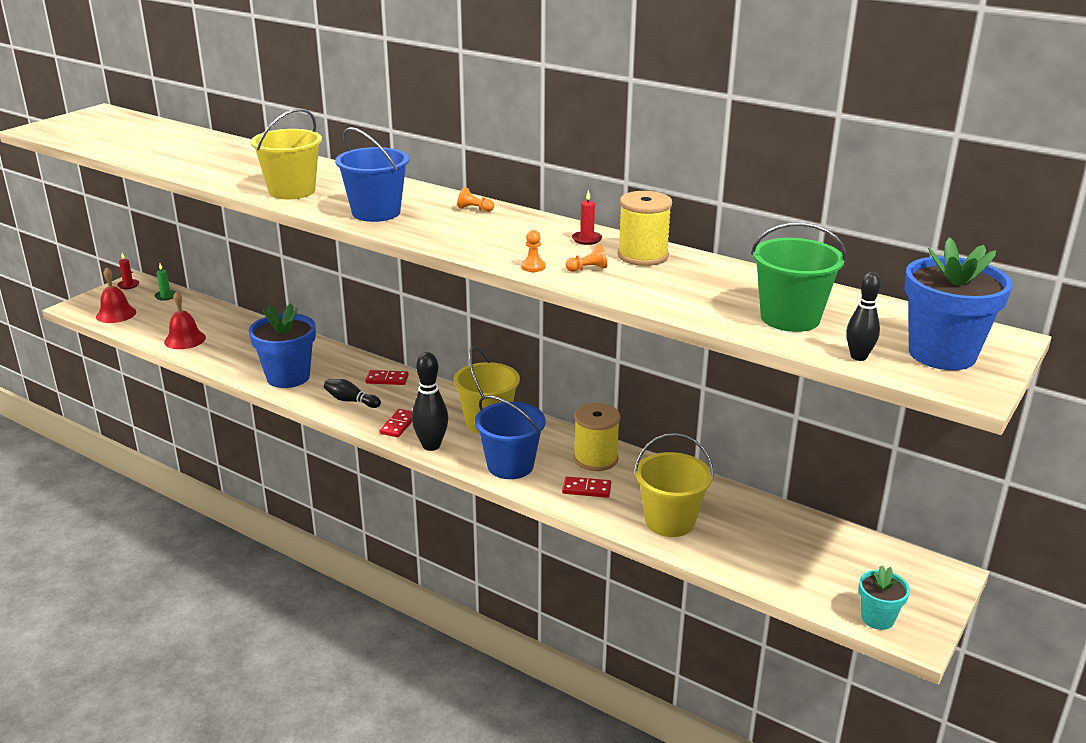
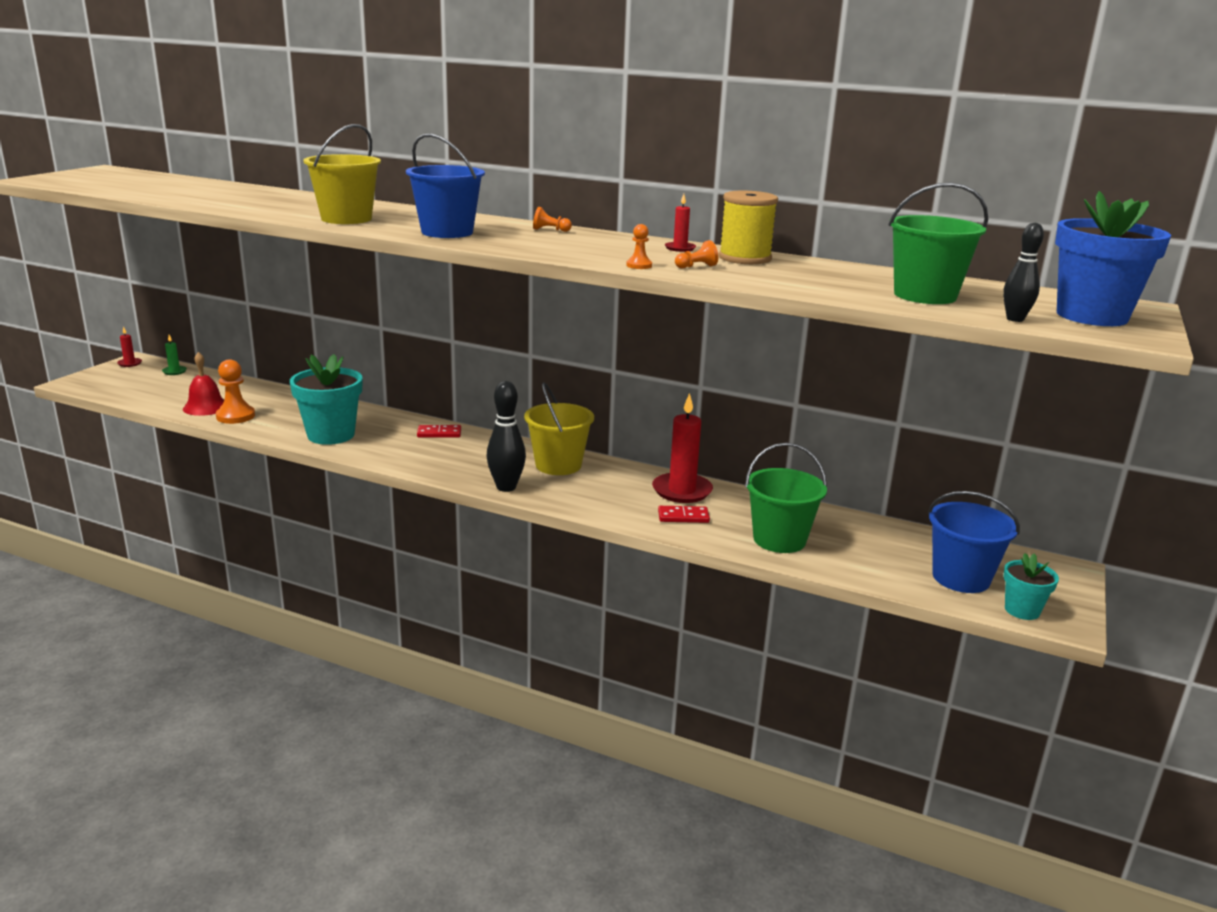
camera: 10 degrees left, 5 degrees down
(116, 314) = (121, 388): red bell -> none
(208, 351) = (235, 416): none -> orange pawn
(288, 377) = (331, 435): blue flower pot -> turquoise flower pot
(351, 401) = (406, 453): black bowling pin -> none
(398, 425) = (464, 471): red domino -> none
(510, 466) = (596, 500): blue bucket -> blue bucket (961, 578)
(595, 459) = (682, 491): yellow spool -> red candle
(670, 521) = (779, 540): yellow bucket -> green bucket

